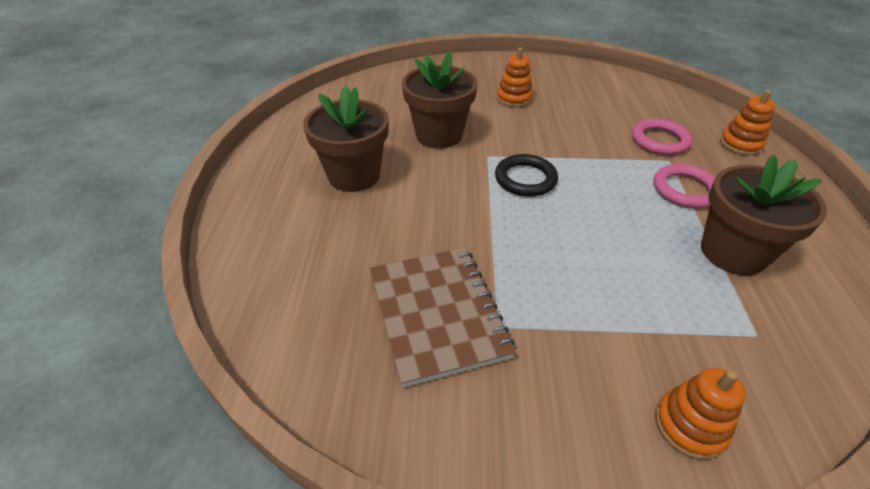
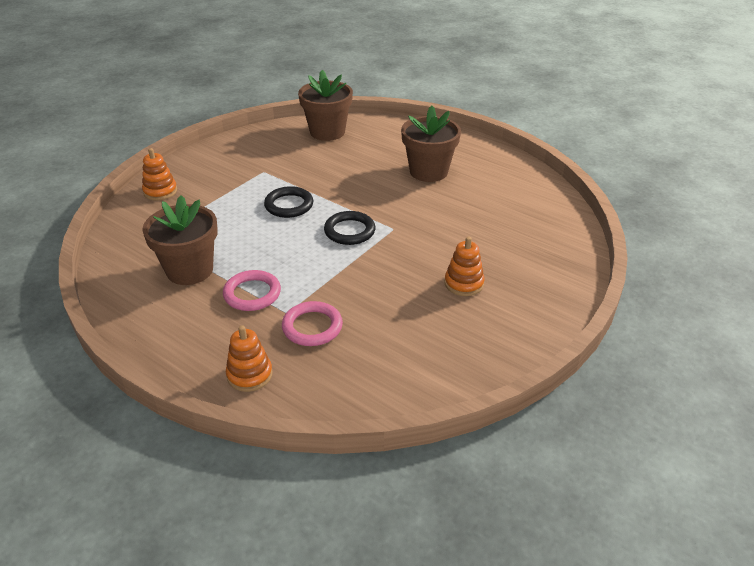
camera: 125 degrees right, 5 degrees down
(437, 314) = (291, 160): brown notebook -> none
(439, 135) = (443, 219): brown flower pot -> brown flower pot (327, 132)
(539, 247) = (289, 205): none -> black ring

